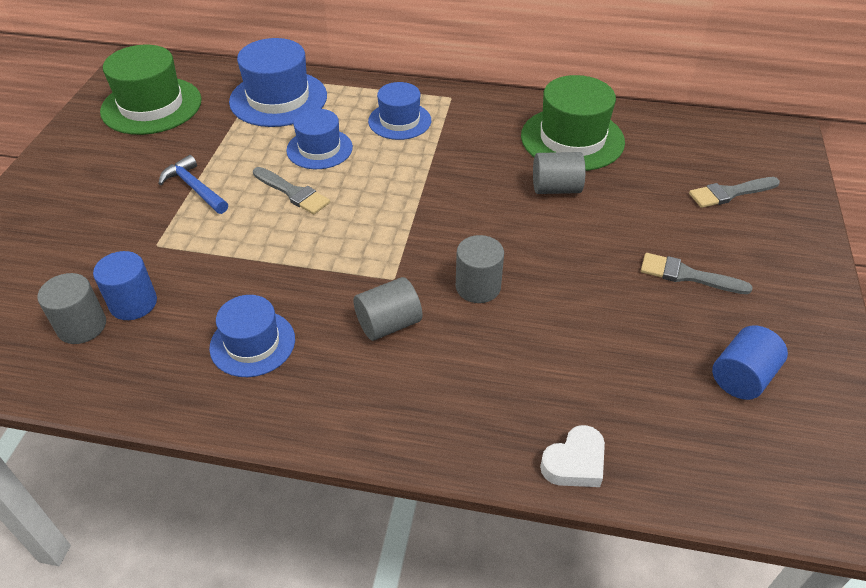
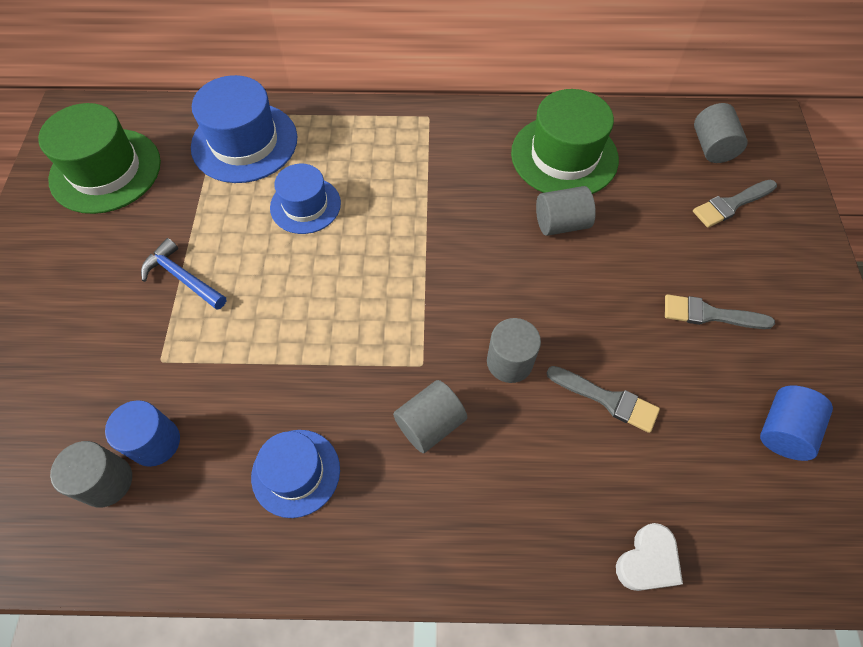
camera: 10 degrees left, 15 degrees up
(293, 192) = (291, 268): grey brush -> grey brush (607, 399)
(399, 121) = (382, 156): blue hat -> none
(720, 147) = (712, 147): none -> grey cylinder

